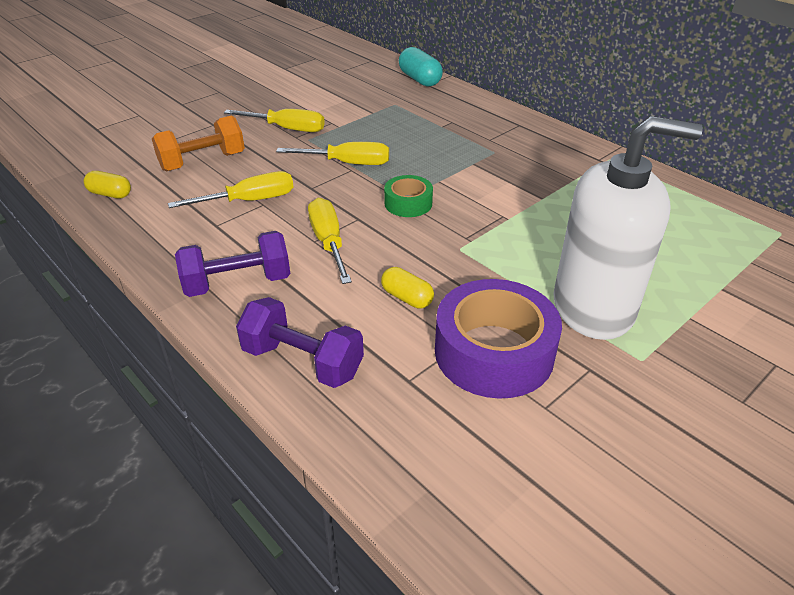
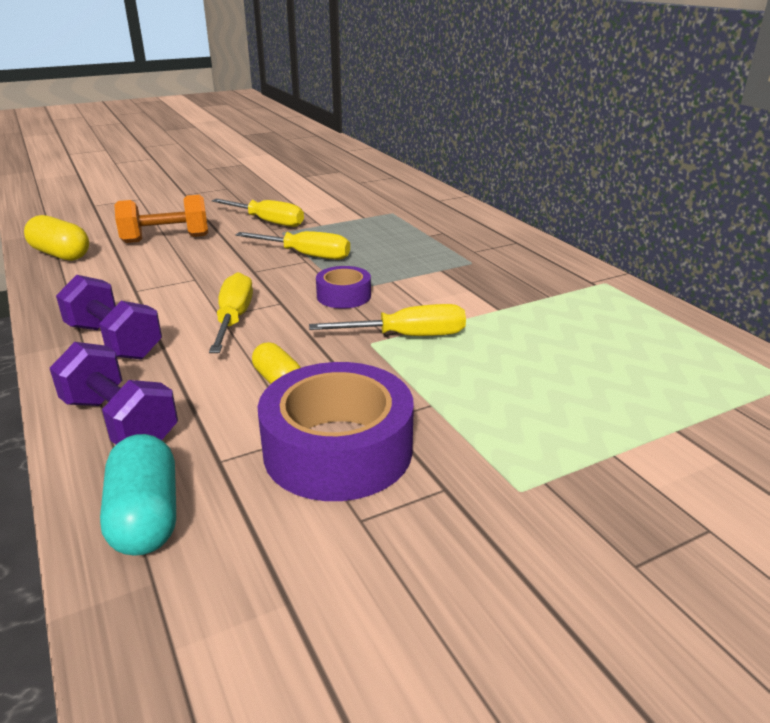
camera: 15 degrees right, 10 degrees down
(110, 194) = (60, 254): yellow capsule -> yellow capsule, size x1.55
(237, 283) = (114, 341): purple dumbbell -> purple dumbbell turned 45 degrees clockwise
(250, 201) = (185, 274): yellow screwdriver -> yellow screwdriver (408, 336)
(408, 203) = (344, 296): green tape -> purple tape
(420, 79) = (433, 195): turquoise capsule -> turquoise capsule (146, 516)
(593, 308) = (492, 424): white soap dispenser -> none

